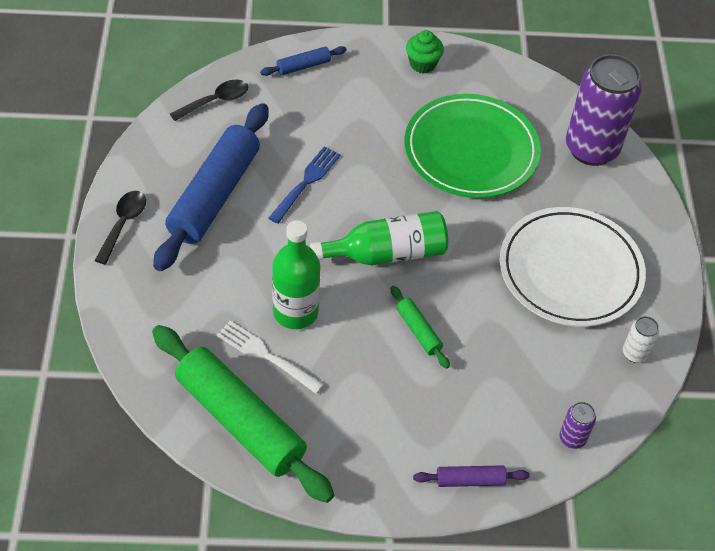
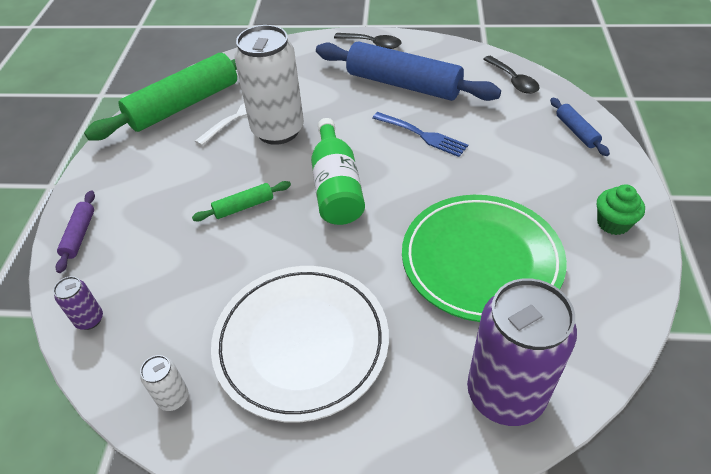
camera: 100 degrees right, 5 degrees down
(295, 312) = (278, 130): green bottle -> white can

